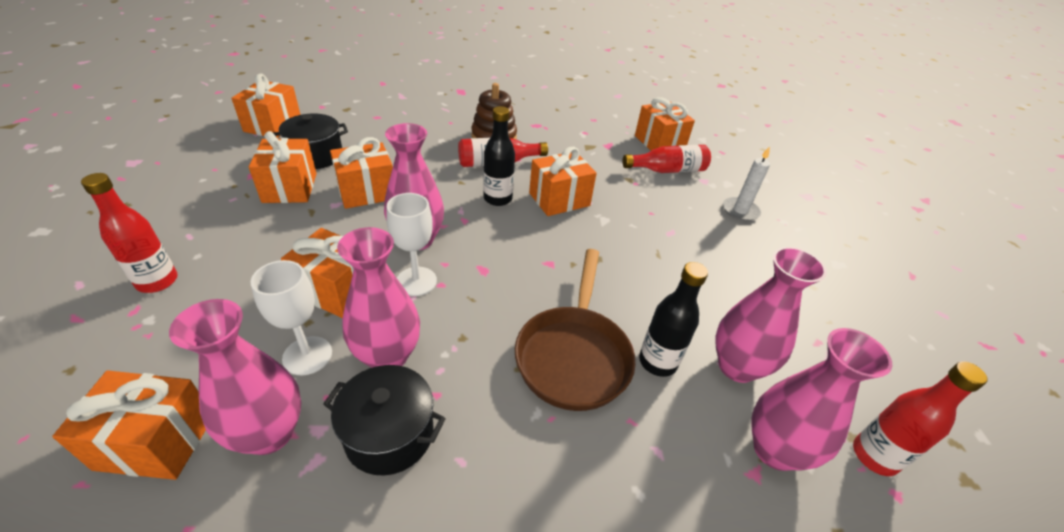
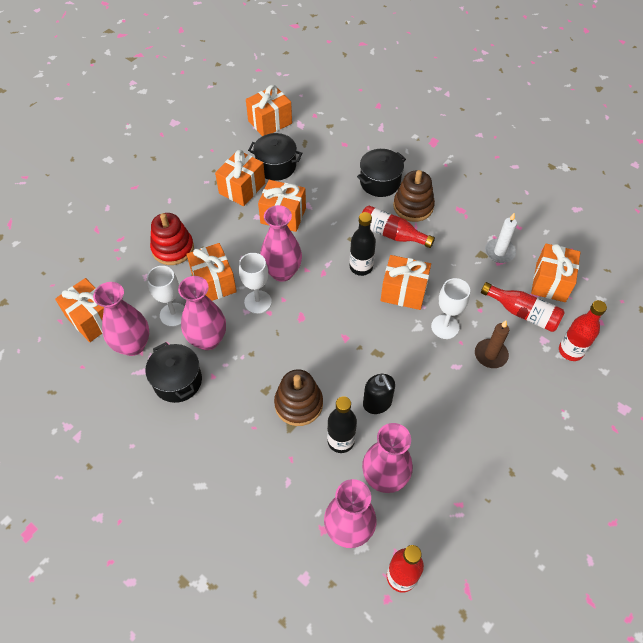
camera: 45 degrees right, 15 degrees up
(157, 281) = (138, 225): red bottle -> red bottle (570, 351)
(240, 282) = (173, 248): none -> red stacking toy
(443, 131) = (380, 182): none -> black pot
(574, 355) = (298, 404): brown pan -> brown stacking toy
(625, 208) = (445, 327): none -> white goblet
(647, 302) = (377, 403): none -> black soap dispenser
(684, 209) = (490, 355): none -> brown candle
(740, 211) = (538, 383): white candle -> white candle (499, 252)

